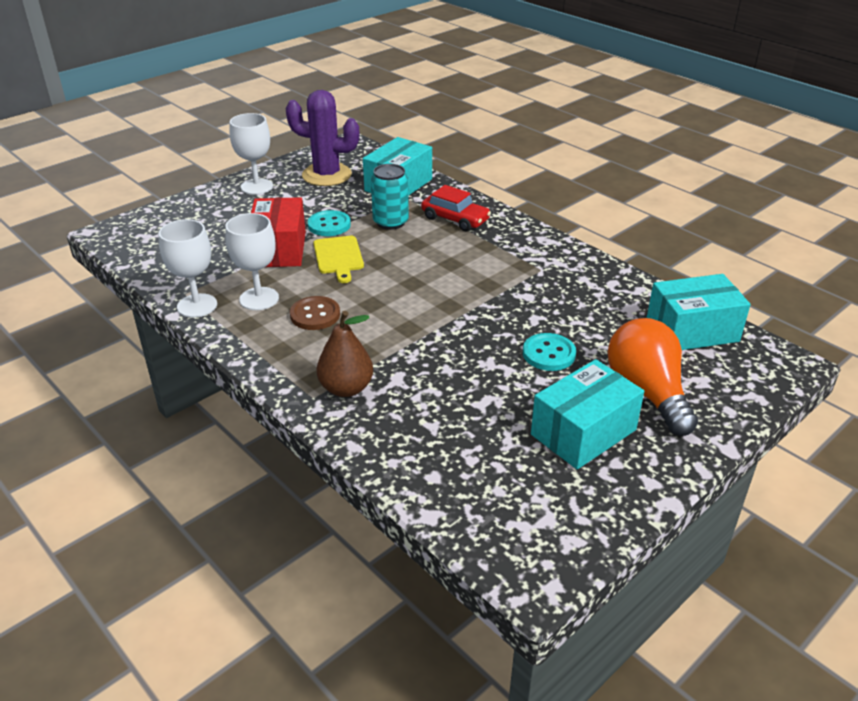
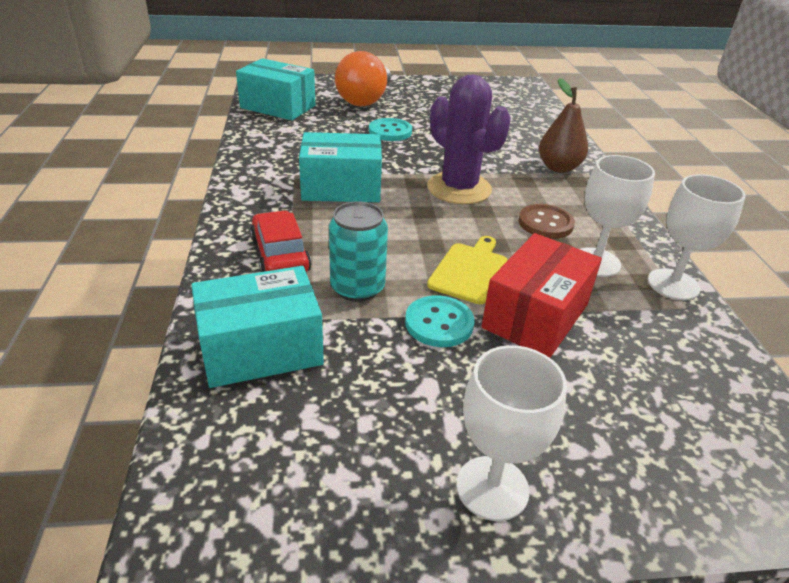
camera: 145 degrees left, 0 degrees up
(327, 175) = (338, 445): purple cactus -> purple cactus (459, 188)
(583, 432) = (430, 102): turquoise box -> turquoise box (341, 188)

